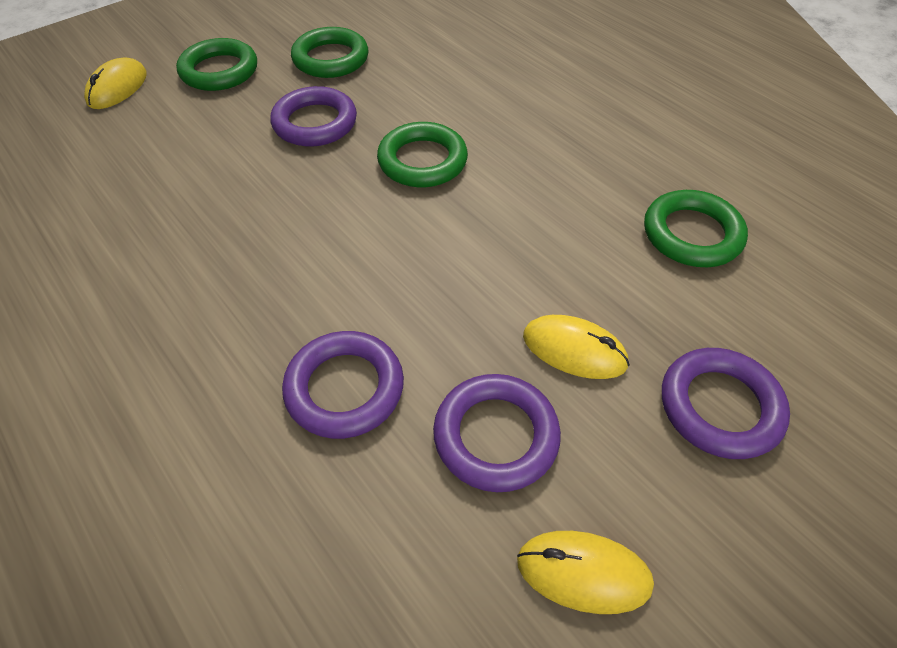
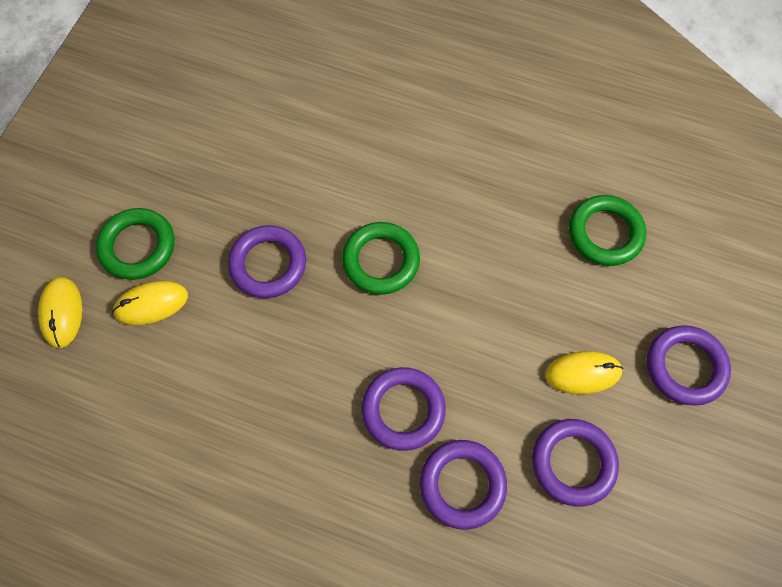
camera: 30 degrees left, 15 degrees up
(331, 59) = (226, 183): green ring -> none
(340, 287) = (403, 409): none -> purple ring
(583, 572) = (667, 518): yellow mouse -> yellow mouse (151, 304)

